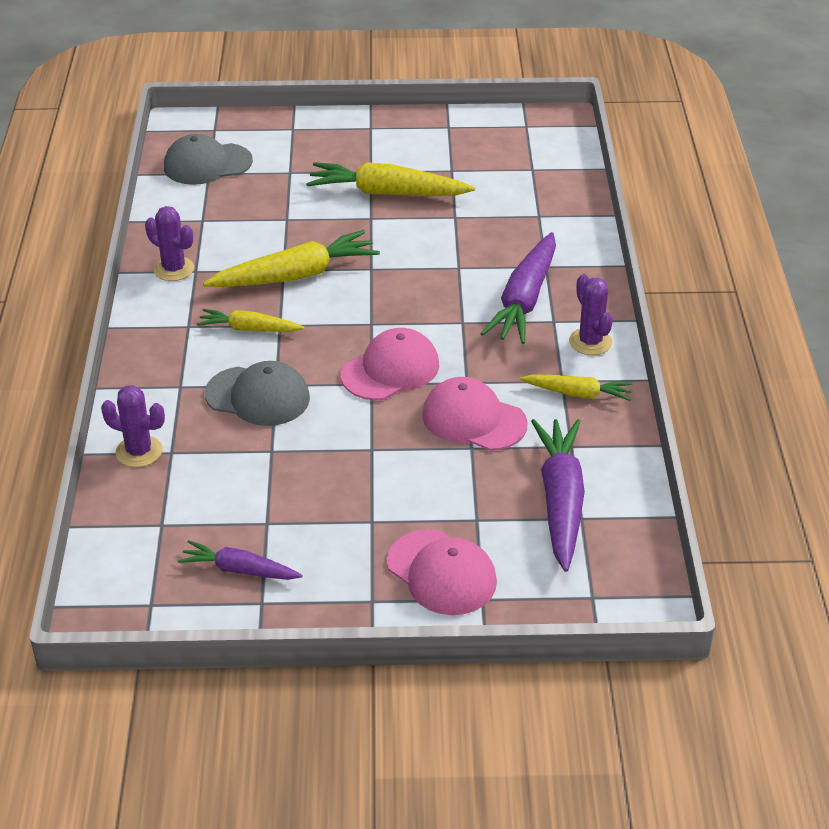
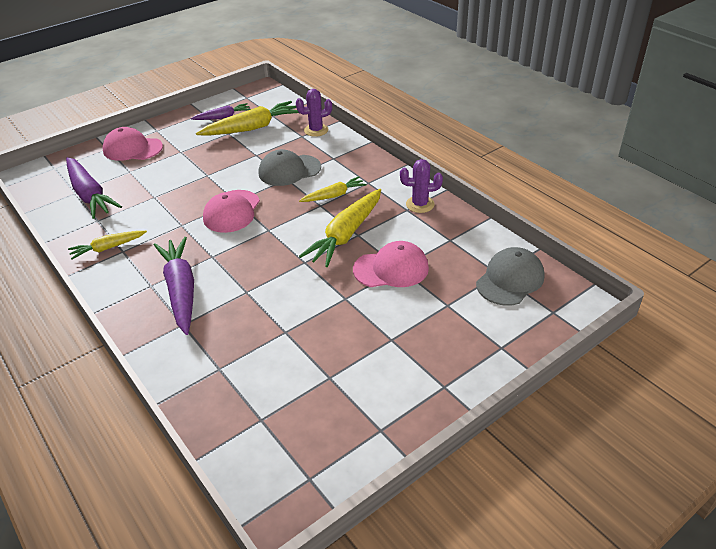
camera: 145 degrees right, 0 degrees up
(387, 193) = (356, 325): yellow carrot -> yellow carrot (252, 128)
(473, 419) = (163, 209): pink cap -> pink cap (391, 269)
(590, 342) = (116, 283): purple cactus -> none

